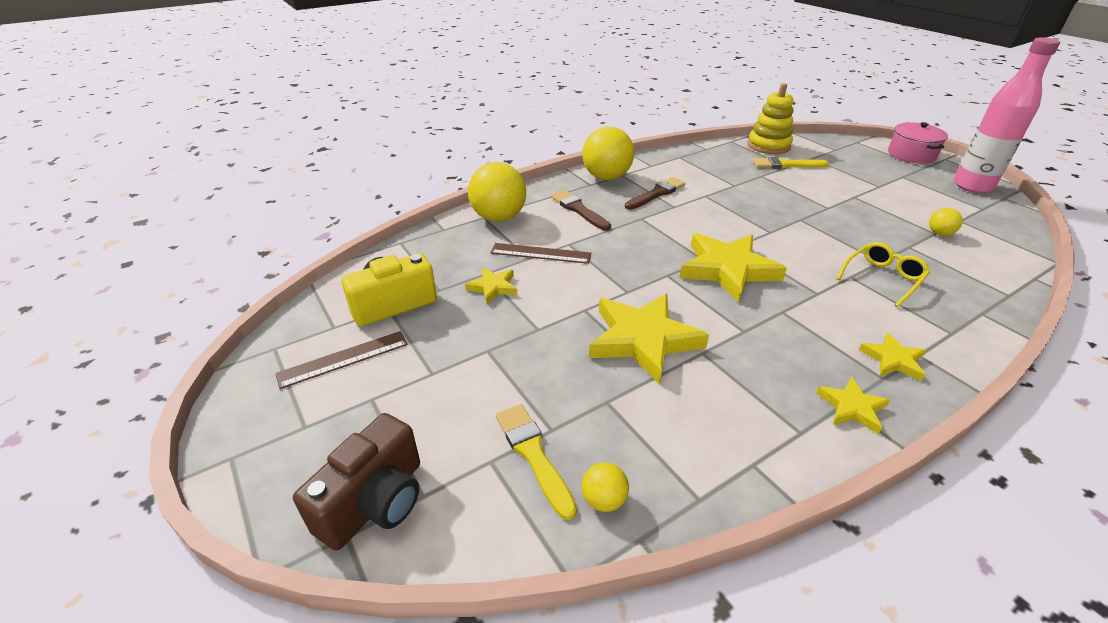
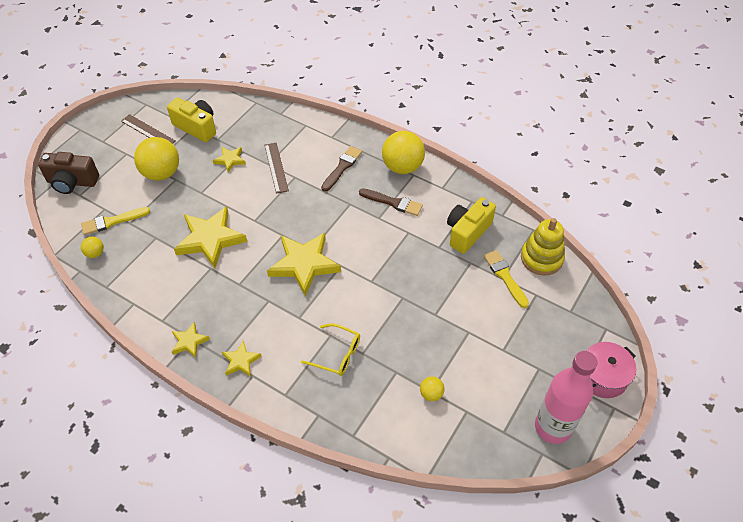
camera: 65 degrees right, 15 degrees up
(499, 217) = (308, 132): yellow ball -> yellow ball (161, 173)
(533, 454) = (112, 221): yellow brush -> yellow brush turned 150 degrees counterclockwise
(720, 168) = (467, 232): none -> yellow camera

